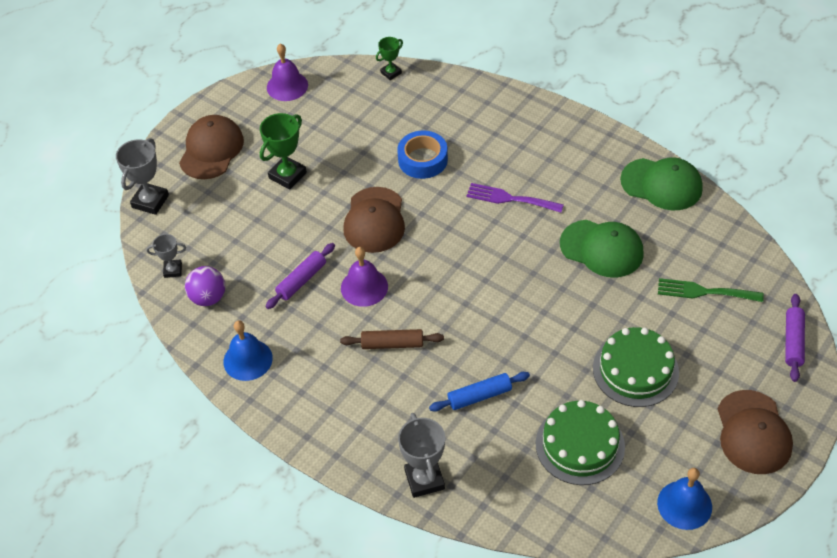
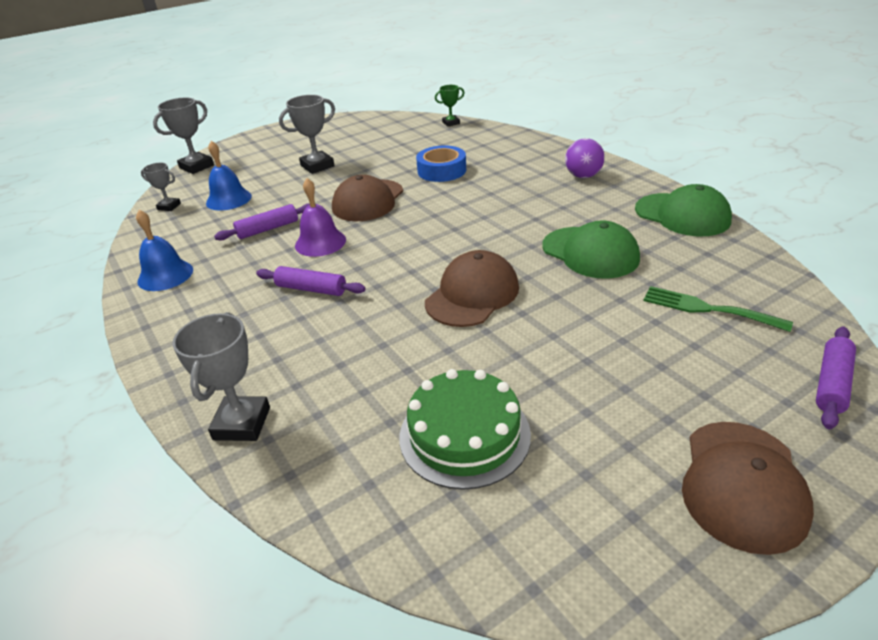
camera: 20 degrees right, 15 degrees down
(208, 298) = (178, 227): purple ball -> purple ball (583, 176)
(211, 150) = (271, 146): brown cap -> brown cap (472, 294)
(287, 86) = (361, 122): purple bell -> none
(287, 175) = (317, 166): green trophy -> grey trophy
(392, 344) = (311, 289): brown rolling pin -> purple rolling pin
(479, 396) = (370, 353): blue rolling pin -> none
(510, 199) = (509, 204): purple fork -> none
(635, 370) = (582, 368): green cake -> none
(684, 505) = (590, 561): blue bell -> blue bell (228, 199)

